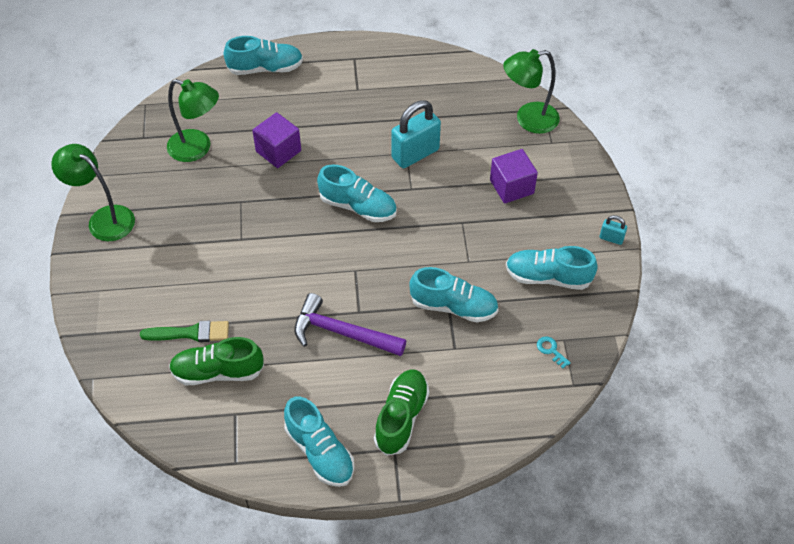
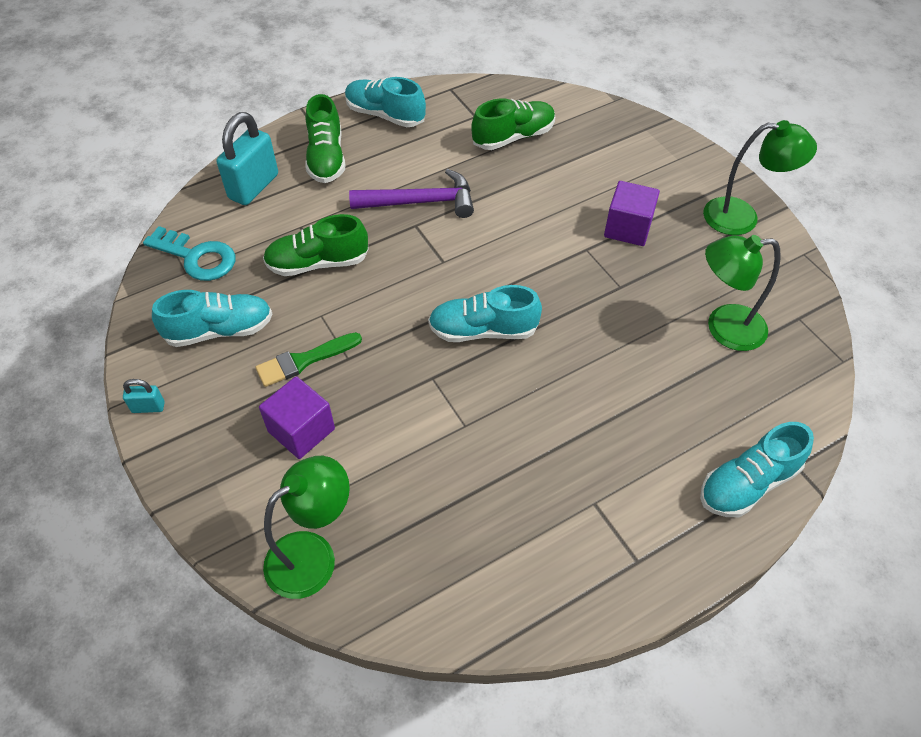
camera: 155 degrees right, 0 degrees up
(190, 333) = (562, 155): green brush -> green brush (304, 360)
(278, 151) = (627, 363): purple cube -> purple cube (628, 228)
(415, 154) = (452, 428): turquoise padlock -> turquoise padlock (253, 187)
(453, 306) = (317, 263): turquoise shoe -> green shoe
(551, 350) = (197, 257): turquoise key -> turquoise key, size x2.23

